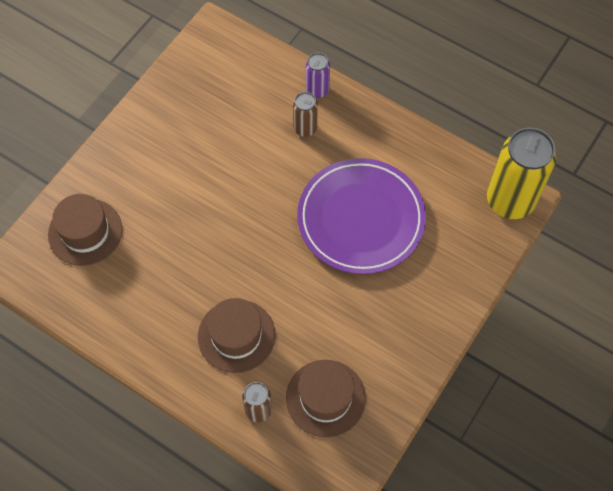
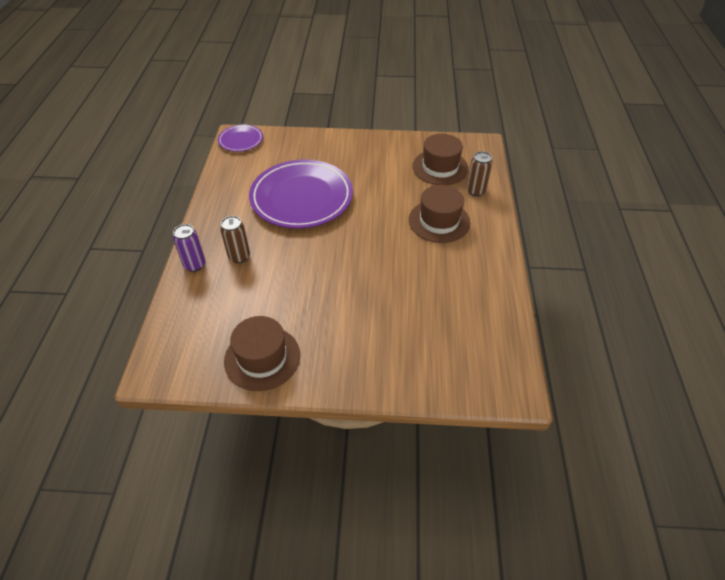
camera: 120 degrees left, 15 degrees down
(85, 232) = (438, 353): brown hat -> brown hat (262, 358)
(510, 201) = (241, 140): yellow can -> purple plate

